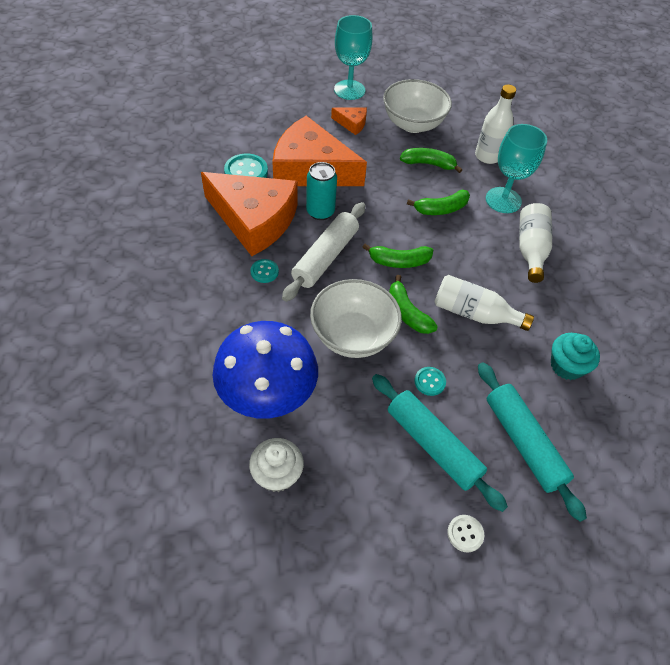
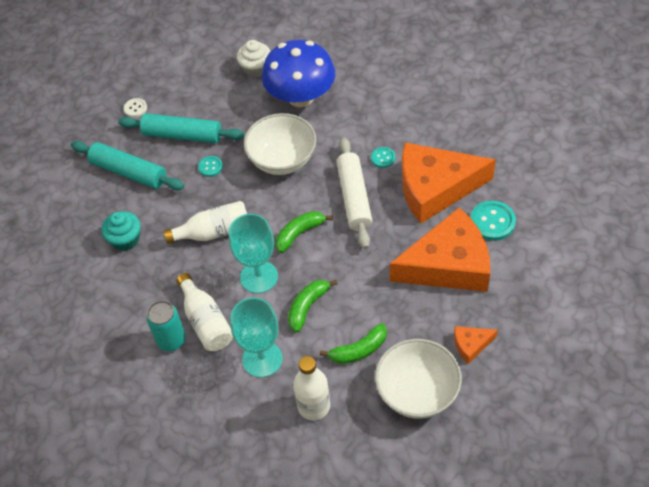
camera: 150 degrees right, 0 degrees up
(320, 212) = (397, 231): turquoise can -> turquoise can (171, 340)
(349, 90) = (521, 390): turquoise goblet -> turquoise goblet (259, 277)
(407, 312) = (261, 200): green banana -> none

